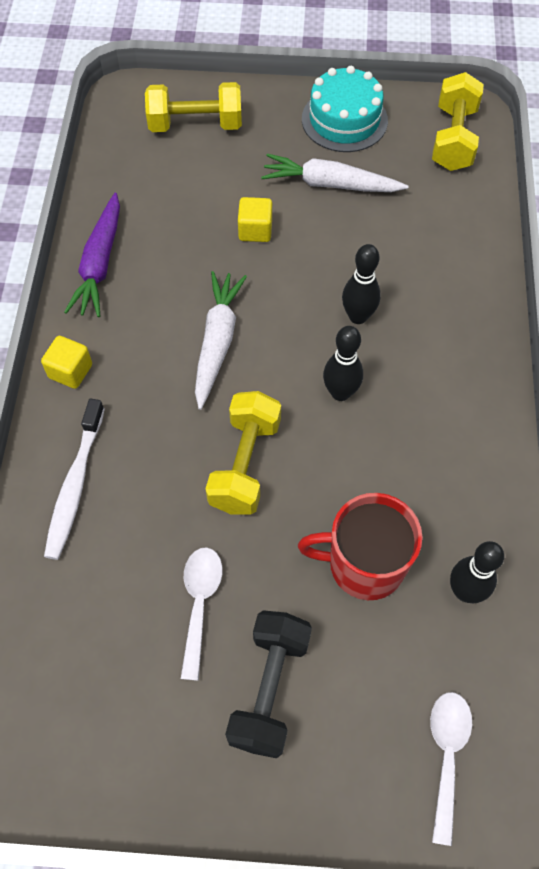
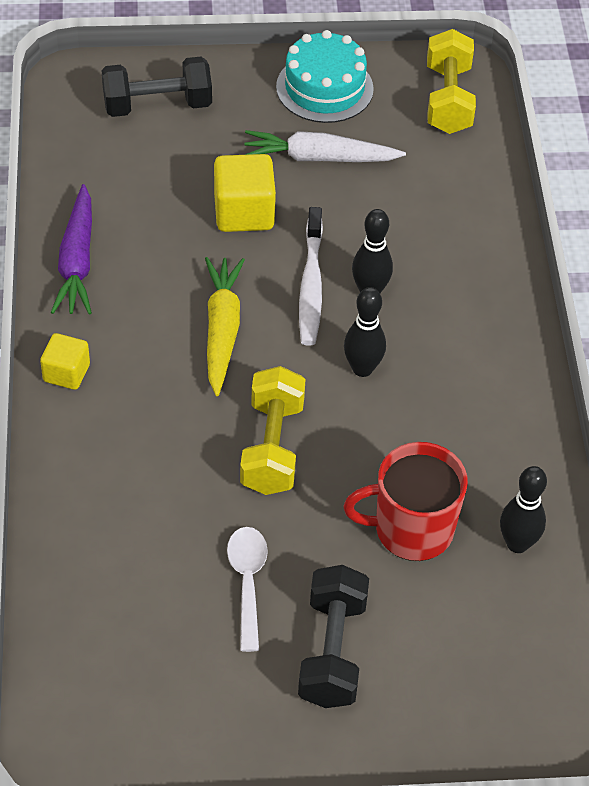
camera: 10 degrees left, 10 degrees down
(75, 485) = (94, 484): white toothbrush -> white toothbrush (311, 285)
(195, 124) = (157, 105): yellow dumbbell -> black dumbbell
(217, 342) = (222, 330): white carrot -> yellow carrot
(255, 230) = (244, 212): yellow cube -> yellow cube, size x1.60
(447, 756) = (518, 691): white spoon -> none

